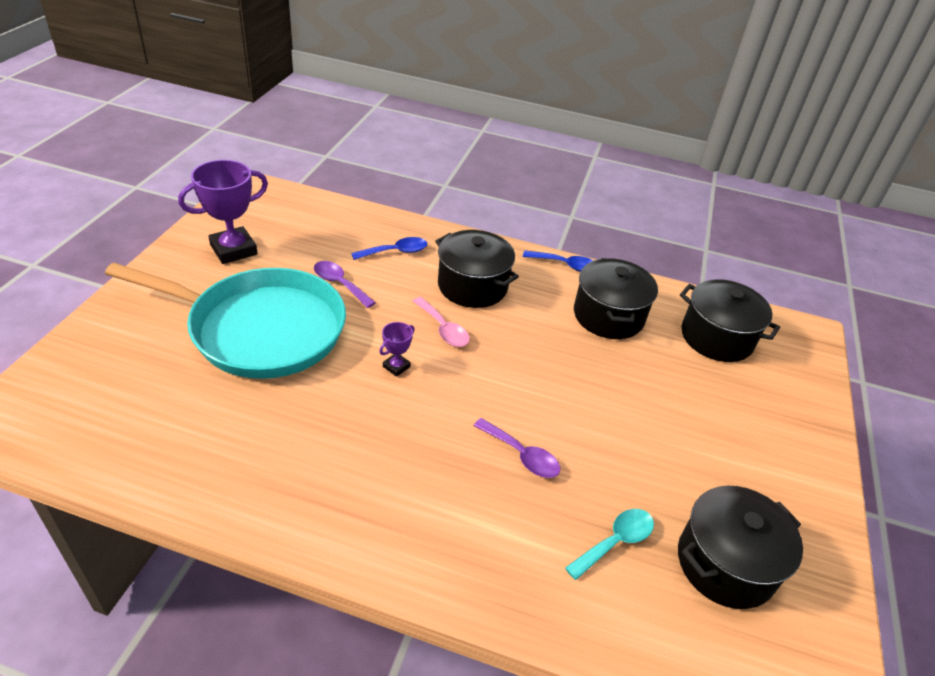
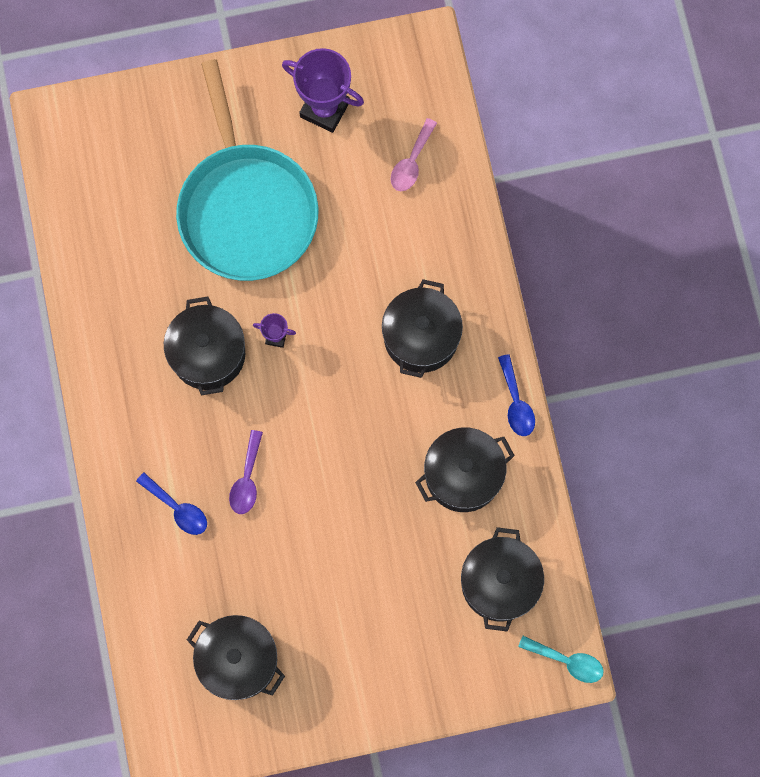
camera: 65 degrees right, 35 degrees up
(339, 284) = (343, 227): purple spoon -> none
(369, 421) = (208, 354): none -> black pot
(395, 252) = (422, 241): blue spoon -> blue spoon (177, 508)
(443, 329) = (345, 346): pink spoon -> pink spoon (411, 162)
(615, 542) = (210, 578): turquoise spoon -> turquoise spoon (567, 661)

